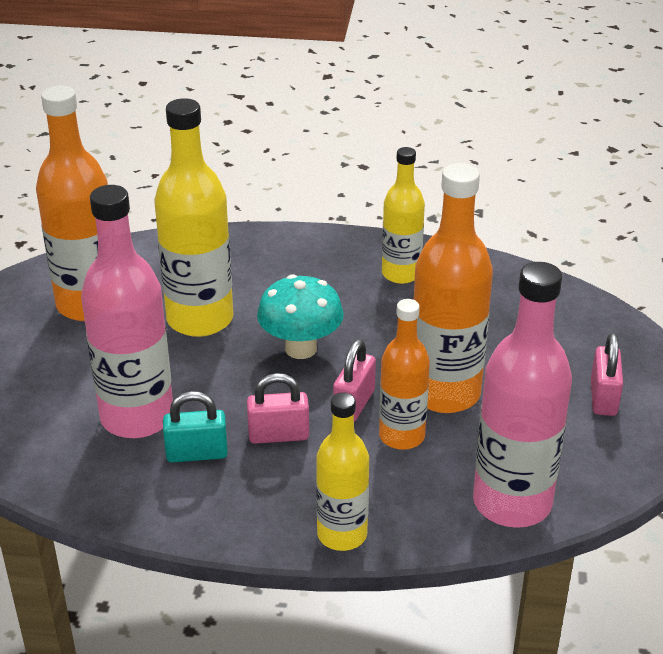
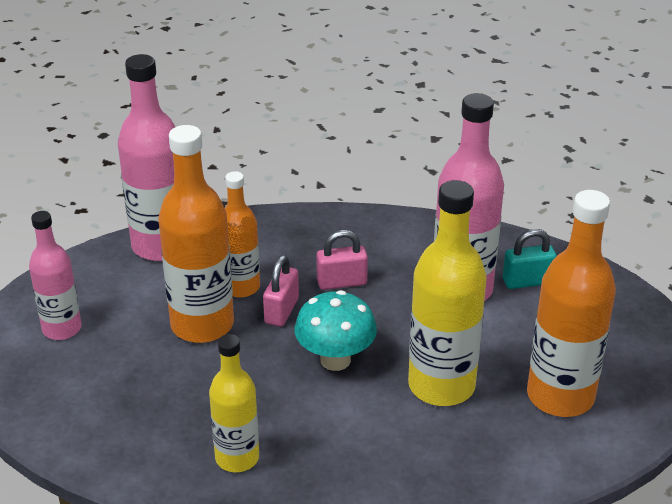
camera: 175 degrees right, 0 degrees up
(197, 453) = (403, 265): turquoise padlock -> turquoise padlock (527, 281)
(342, 534) = (285, 220): yellow bottle -> none
(603, 398) = (62, 329): pink padlock -> pink bottle

